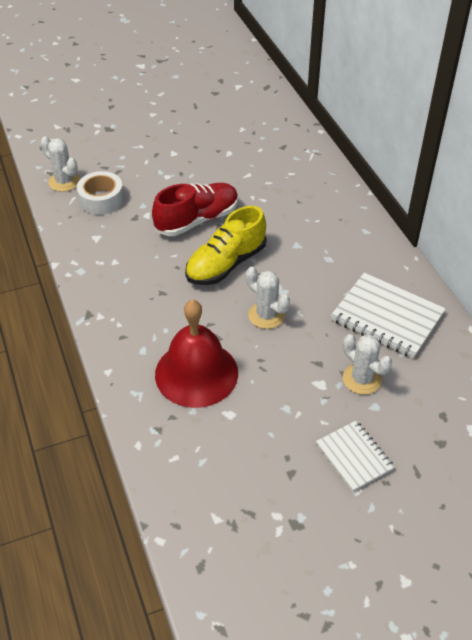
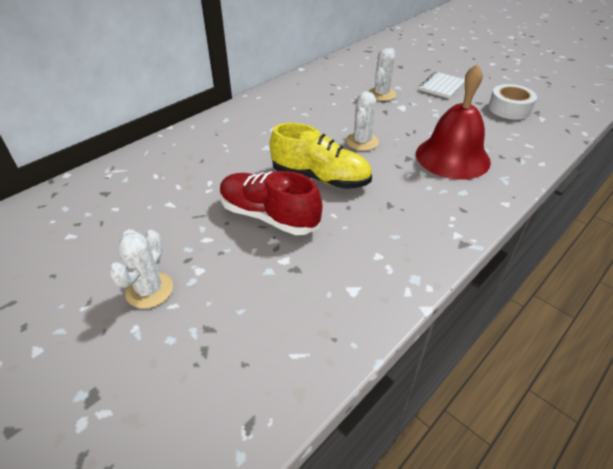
camera: 115 degrees left, 5 degrees down
(64, 182) = (263, 388): white cactus -> white cactus (149, 290)
(101, 199) = (280, 318): white tape -> white tape (509, 109)
(387, 317) = (317, 95): white notebook -> none

